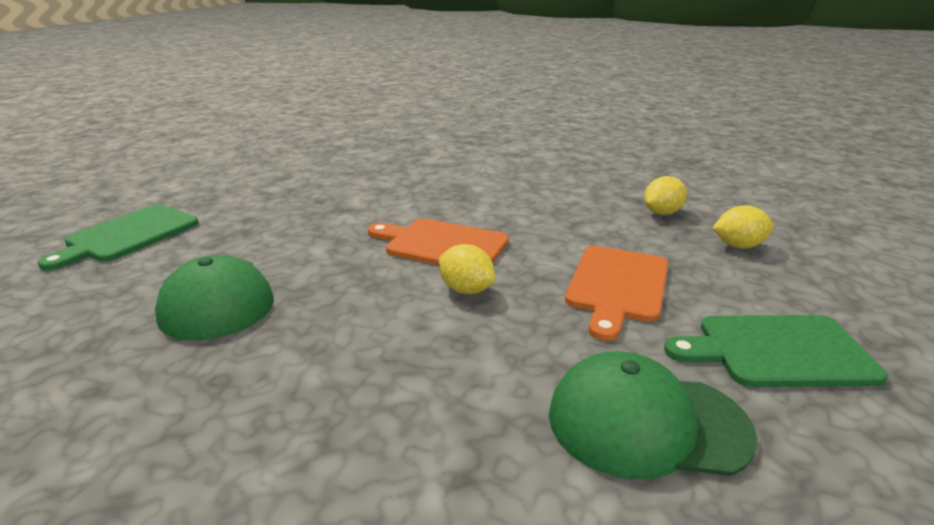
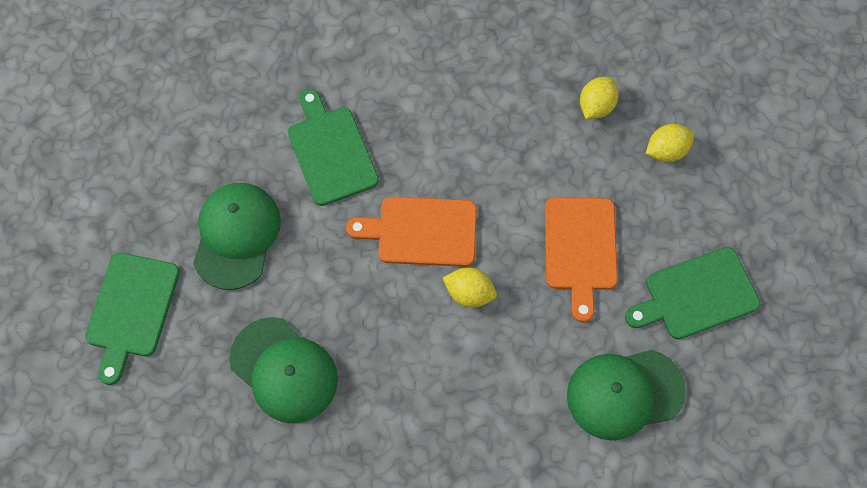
camera: 20 degrees left, 40 degrees up
(267, 217) = (236, 236): none -> green cap
(392, 196) = (331, 152): none -> green cutting board

